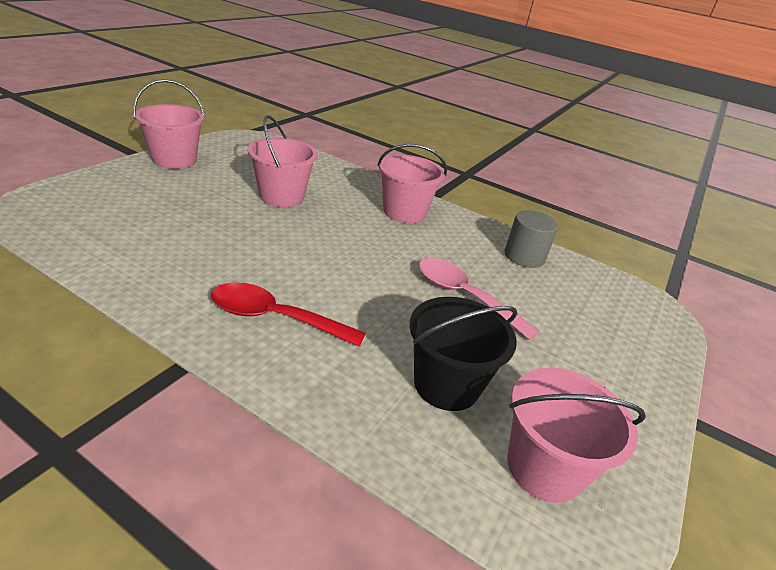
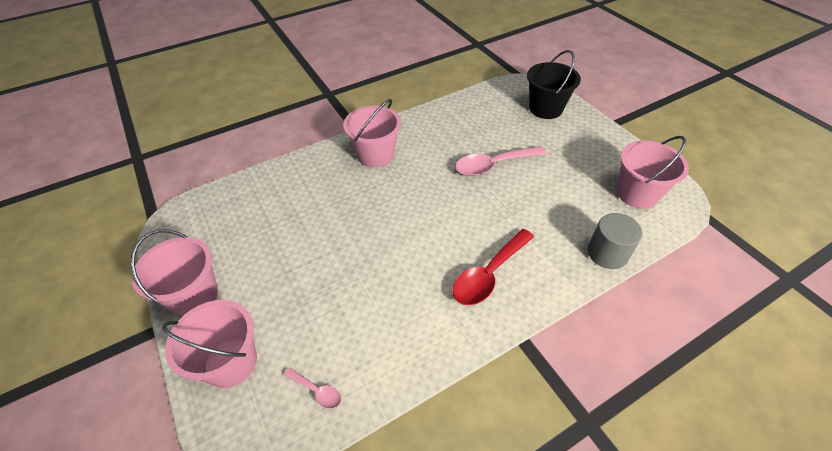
camera: 55 degrees left, 15 degrees up
(85, 231) = (317, 391): none -> pink spoon
(281, 196) = (315, 225): pink bucket -> pink bucket (231, 362)
(446, 385) = (572, 208): black bucket -> black bucket (545, 108)
(524, 256) = (458, 116): grey cylinder -> grey cylinder (607, 253)

